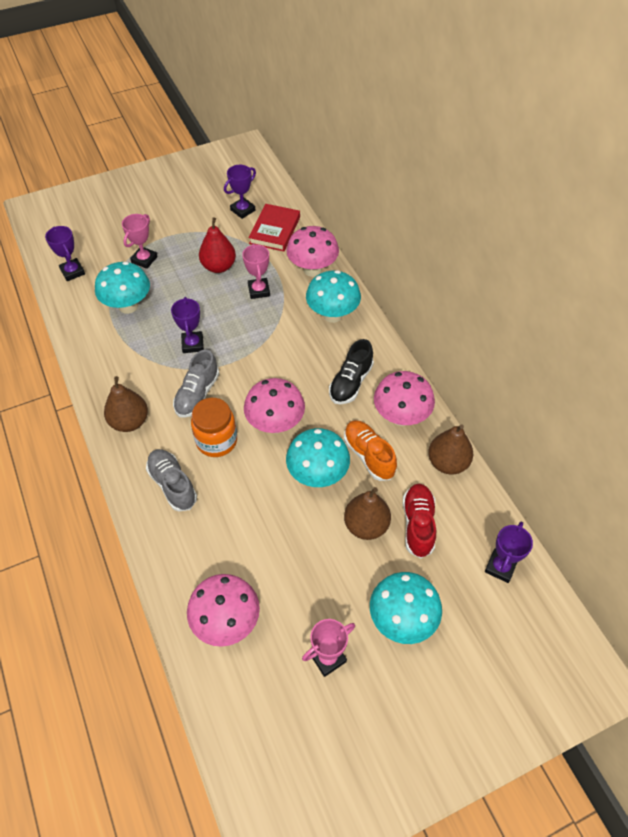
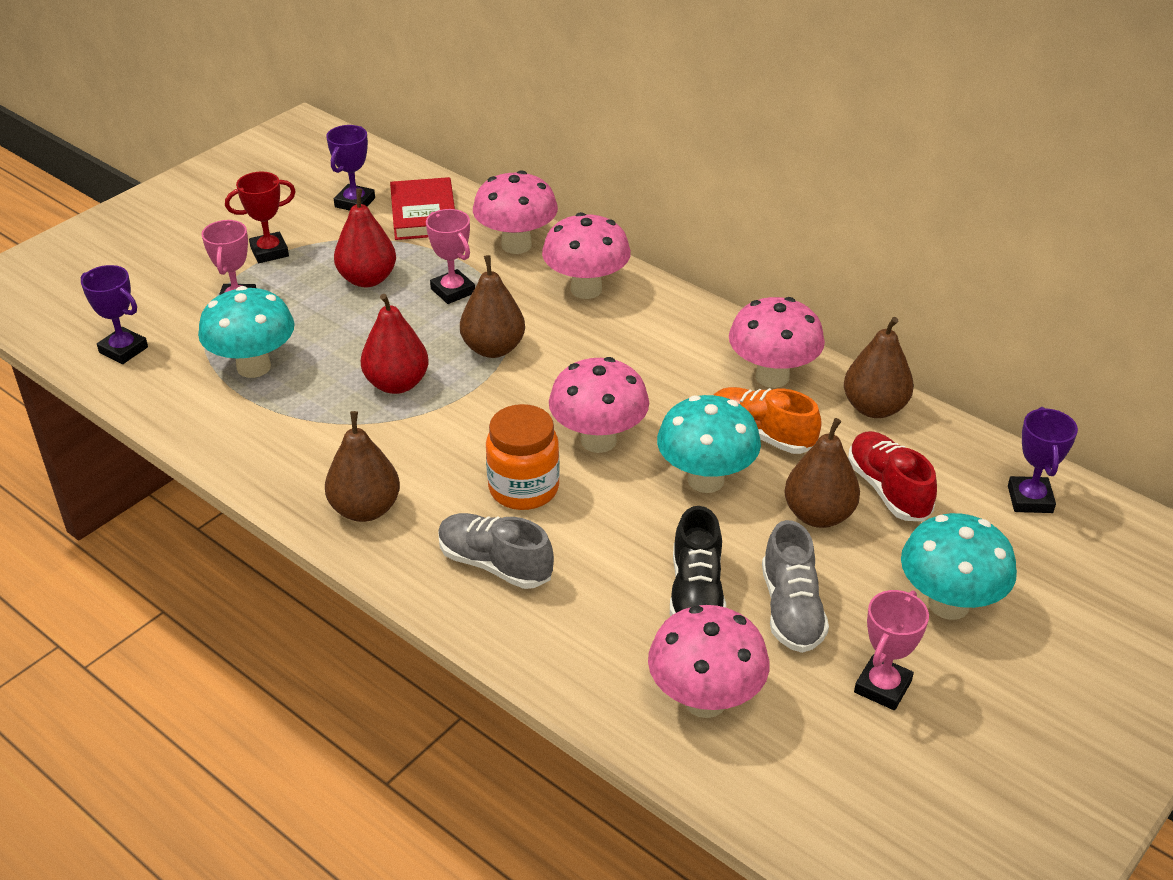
camera: 25 degrees left, 15 degrees down
(179, 230) = (269, 252): none -> red trophy
(193, 344) = (397, 384): purple trophy -> red pear
(197, 394) = (450, 442): grey shoe -> grey shoe (791, 609)
(257, 339) = (493, 348): none -> brown pear
(332, 315) = (586, 289): turquoise mushroom -> pink mushroom
(351, 382) = (672, 359): black shoe -> black shoe (696, 594)

